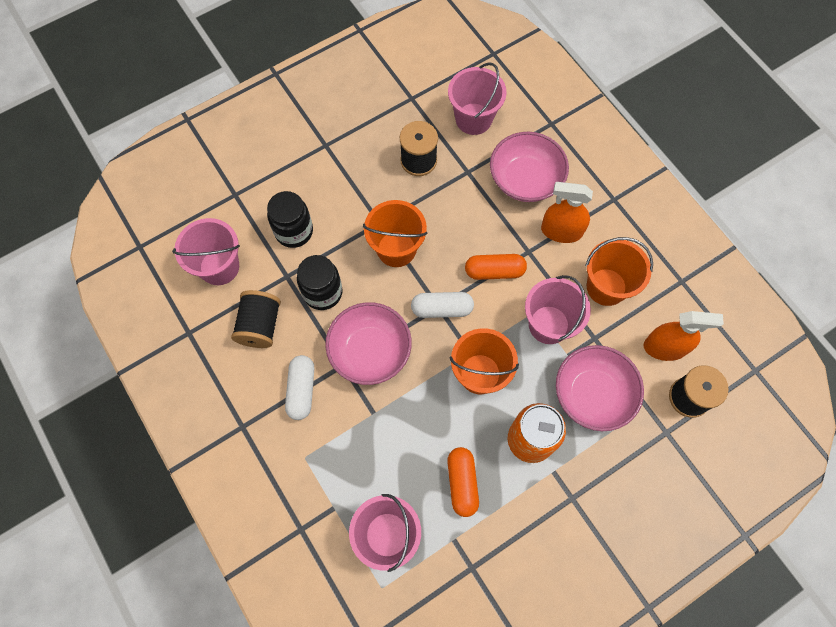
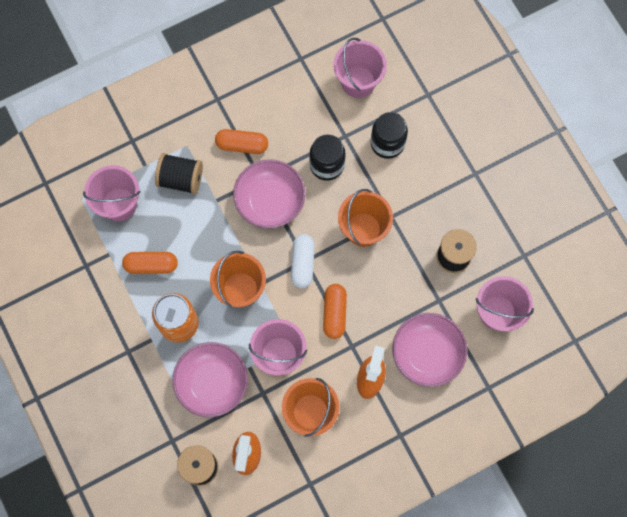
camera: 95 degrees right, 5 degrees up
(260, 325) = (301, 114): black spool -> black spool (181, 179)
(301, 390) = (242, 145): white capsule -> orange capsule

